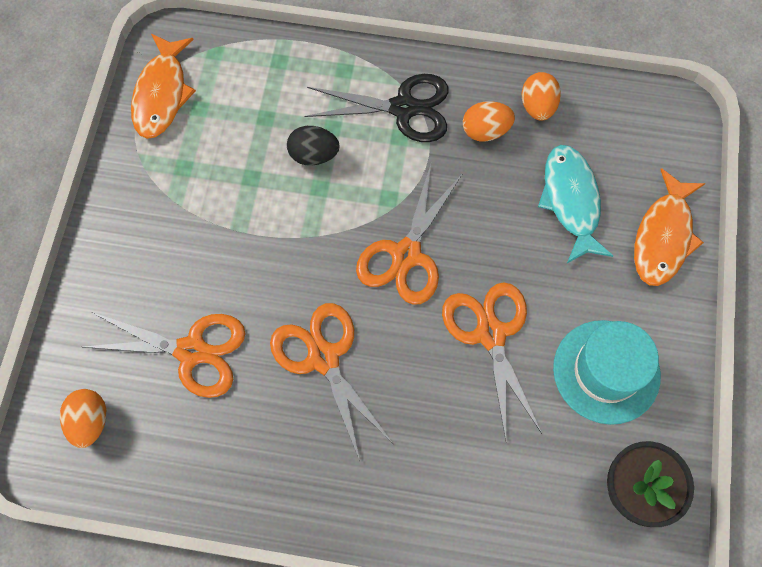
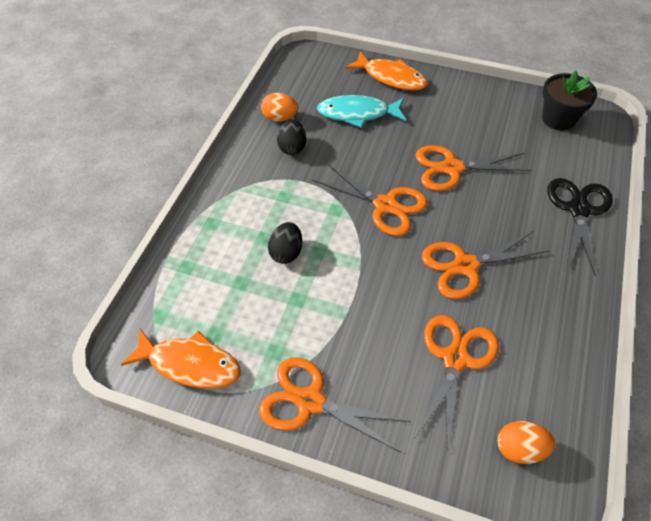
camera: 80 degrees left, 15 degrees down
(129, 211) = (310, 401): none -> orange scissors
(403, 108) = (259, 191): black scissors -> black scissors (578, 210)
(485, 131) = (292, 147): orange egg -> black egg
(606, 371) = (481, 118): turquoise hat -> none

